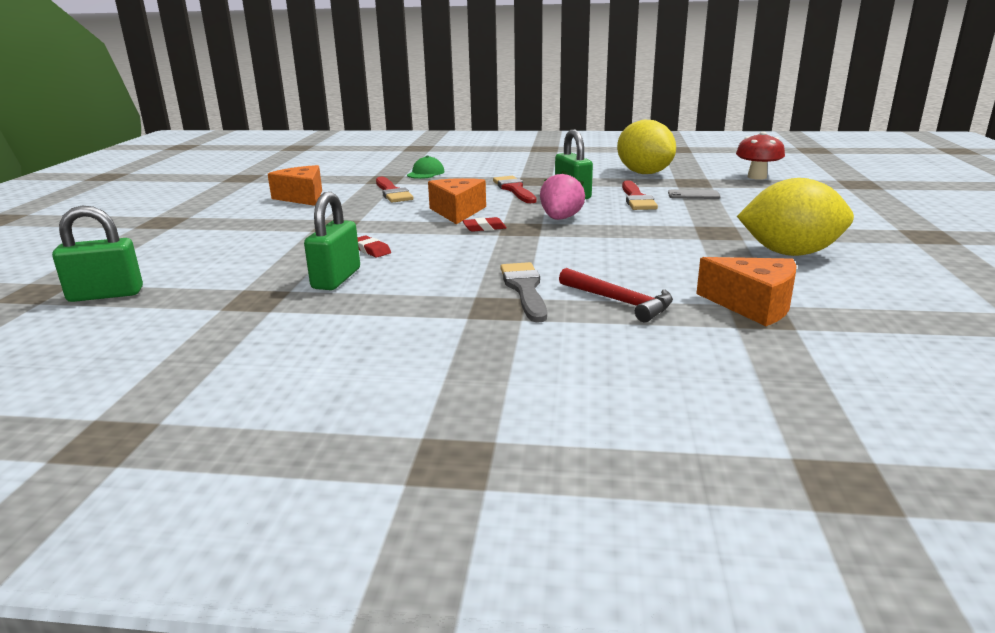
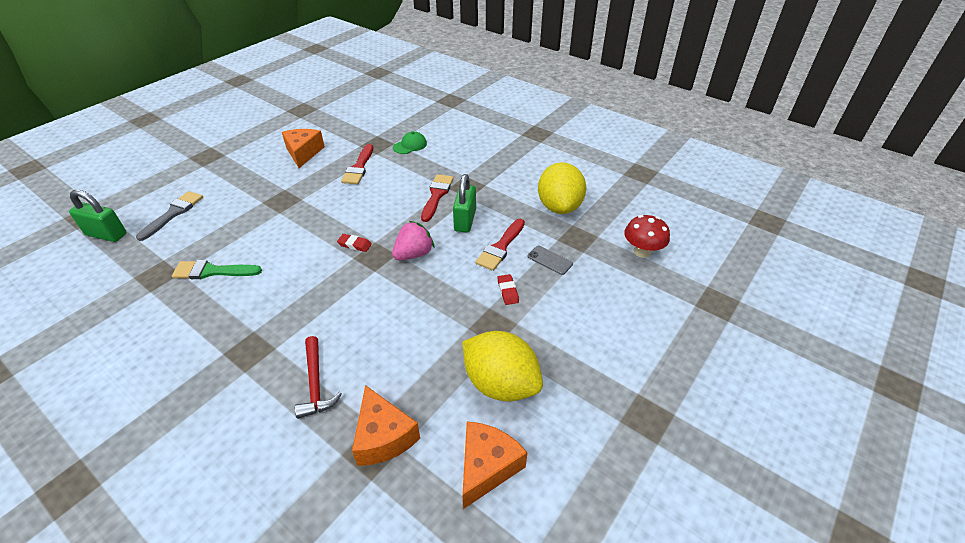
camera: 30 degrees right, 20 degrees up
(336, 279) = (212, 271): green padlock -> green brush
(371, 250) = (264, 244): red eraser -> red eraser (507, 291)
(457, 212) = (365, 214): orange cheese -> orange cheese (487, 467)
(525, 289) = (285, 338): grey brush -> grey brush (173, 213)

